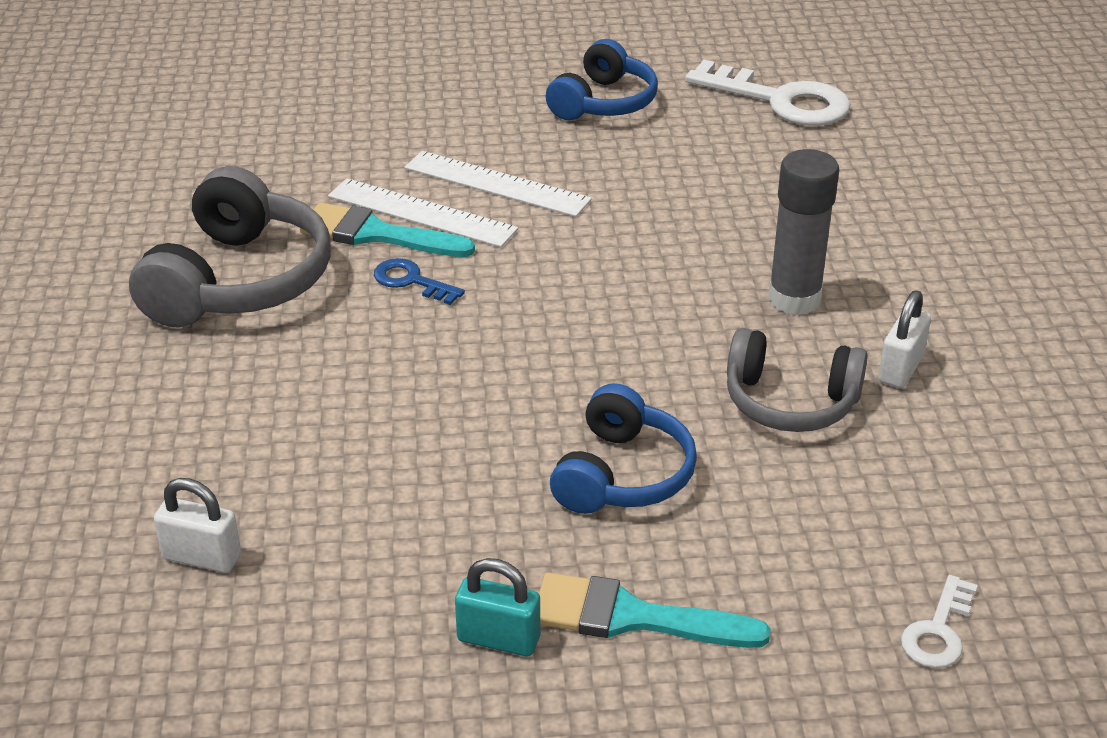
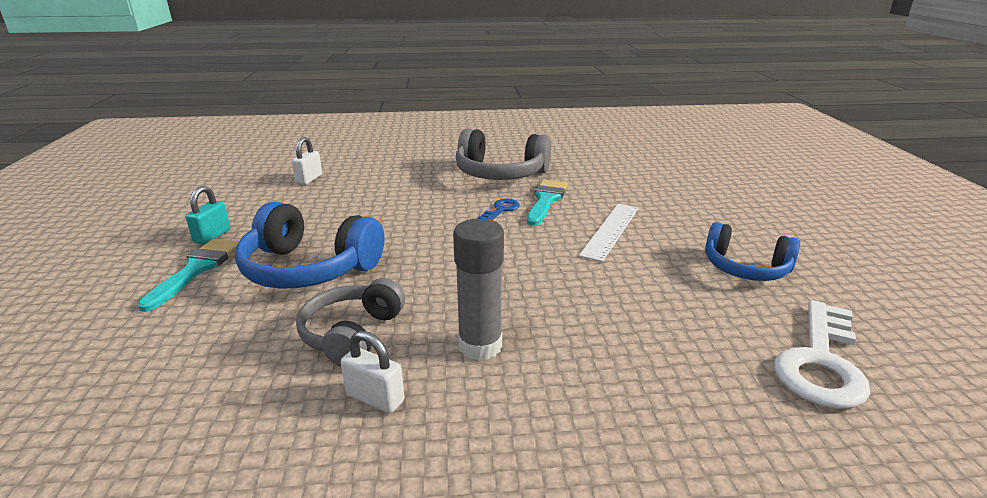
camera: 90 degrees right, 10 degrees down
(421, 213) = (570, 210): white ruler -> none
(622, 474) = (309, 268): blue headphones -> blue headphones, size x1.52
(938, 631) = (84, 382): white key -> none

